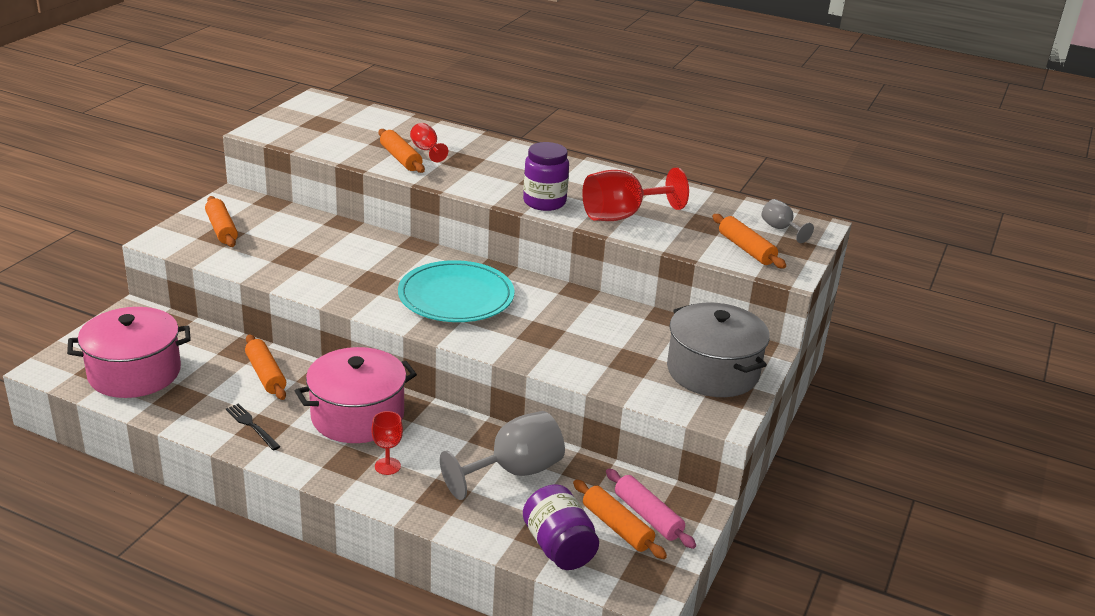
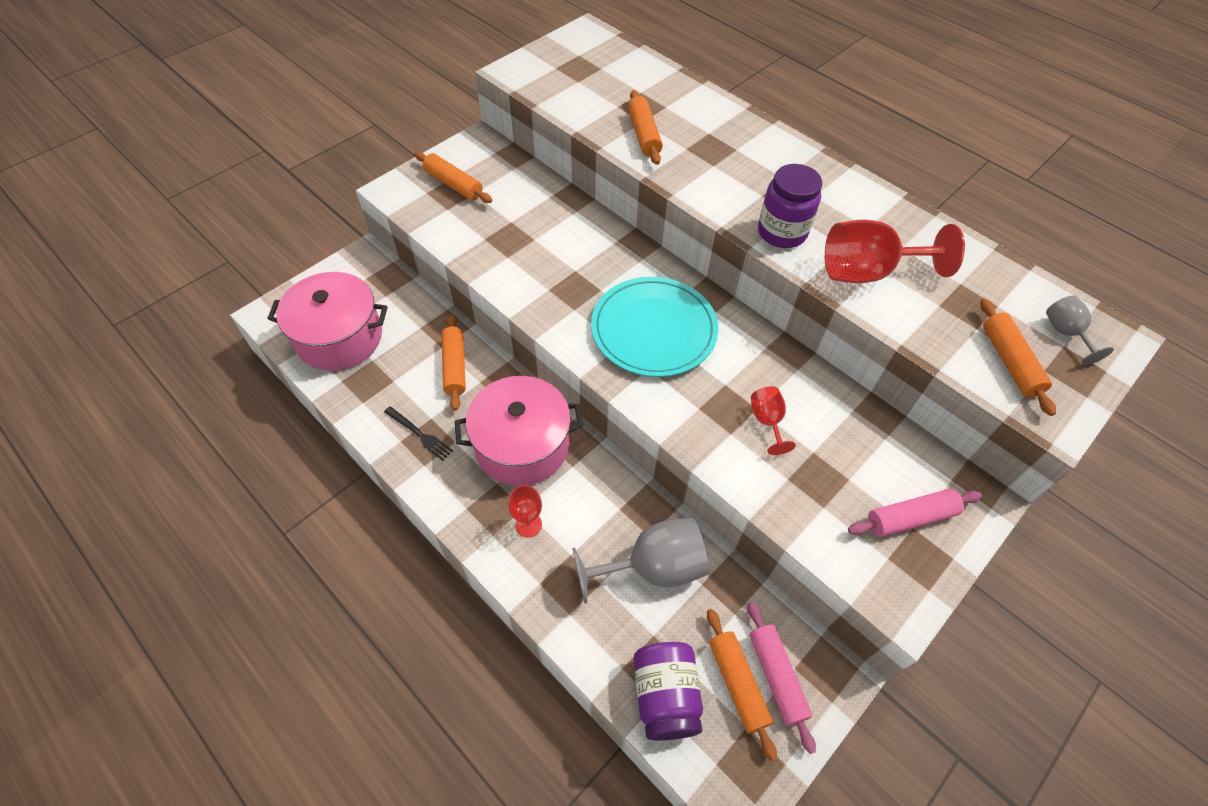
camera: 20 degrees right, 25 degrees up
(222, 229) = (453, 184): orange rolling pin -> orange rolling pin turned 45 degrees counterclockwise
(252, 426) = (419, 434): black fork -> black fork turned 150 degrees clockwise
(426, 150) = (676, 126): red goblet -> red goblet (767, 421)
(712, 371) = (910, 518): grey pot -> pink rolling pin

